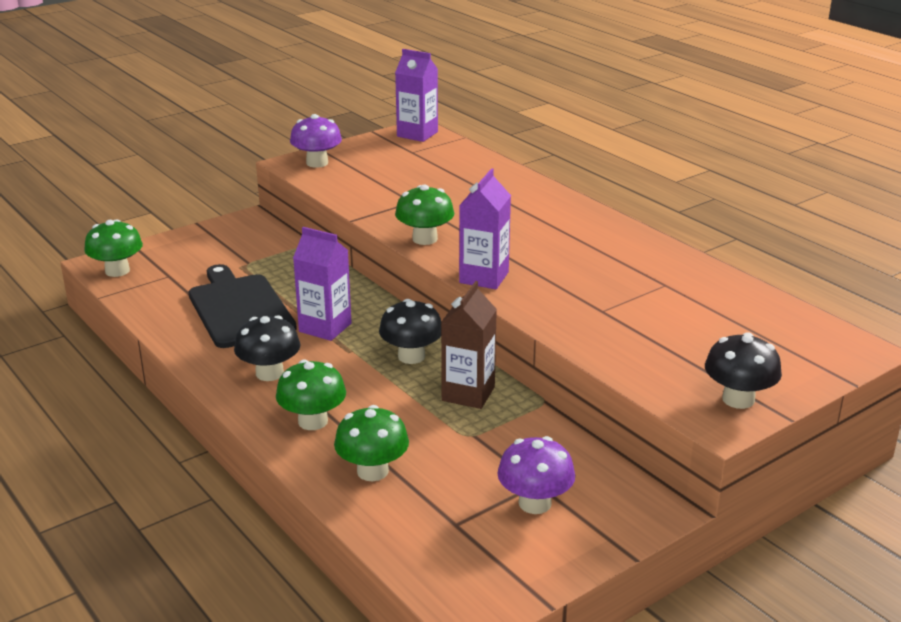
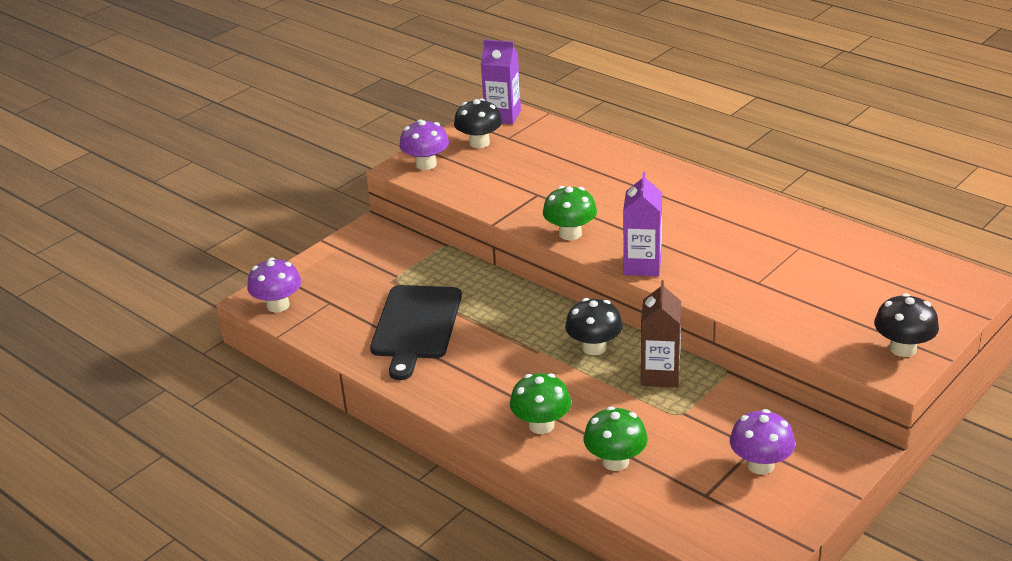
camera: 10 degrees left, 5 degrees up
(117, 271) = (278, 305): green mushroom -> purple mushroom
(239, 309) = (416, 326): black cutting board -> black cutting board turned 135 degrees counterclockwise
(269, 373) = (479, 386): black mushroom -> black mushroom (479, 143)
(325, 327) = (503, 332): purple carton -> none

